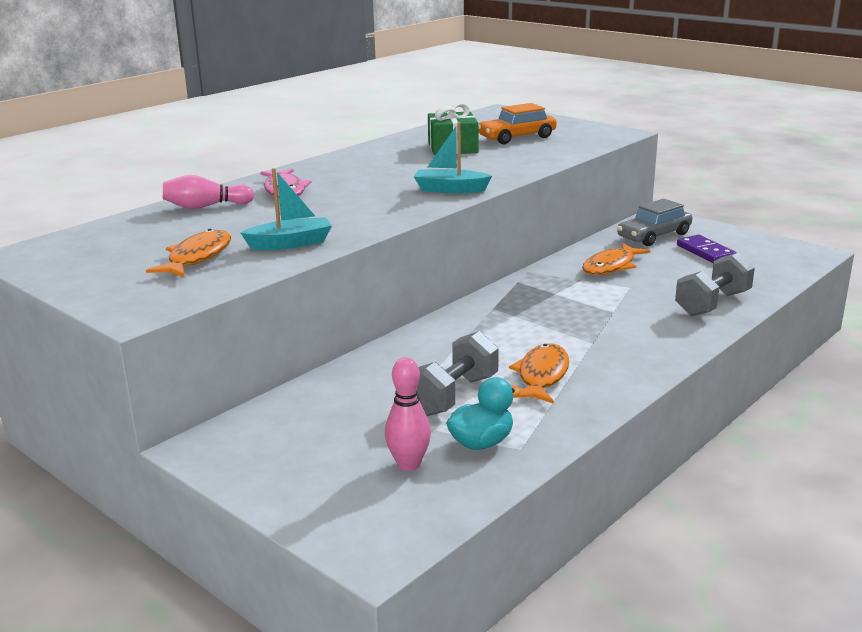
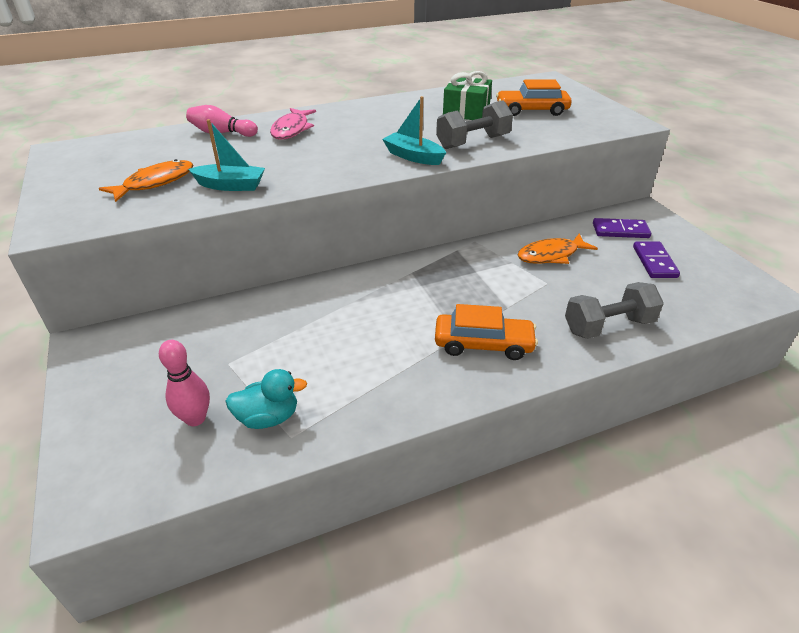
camera: 25 degrees right, 15 degrees up
(453, 395) = (296, 356): grey dumbbell -> grey dumbbell (473, 142)
(542, 376) = (383, 360): orange fish -> none
(621, 342) = (483, 344): none -> orange car
(654, 236) = (620, 231): grey car -> purple domino

